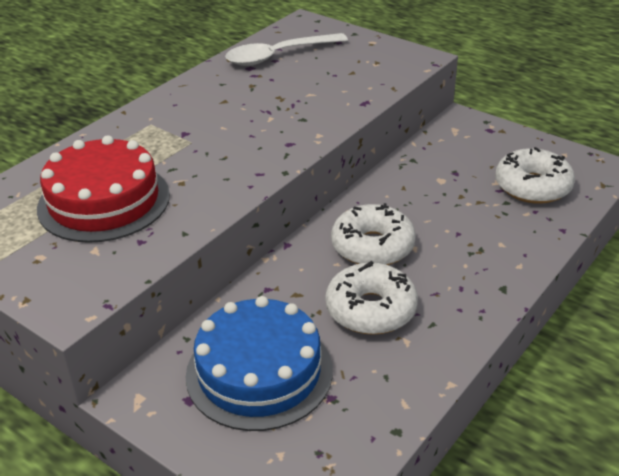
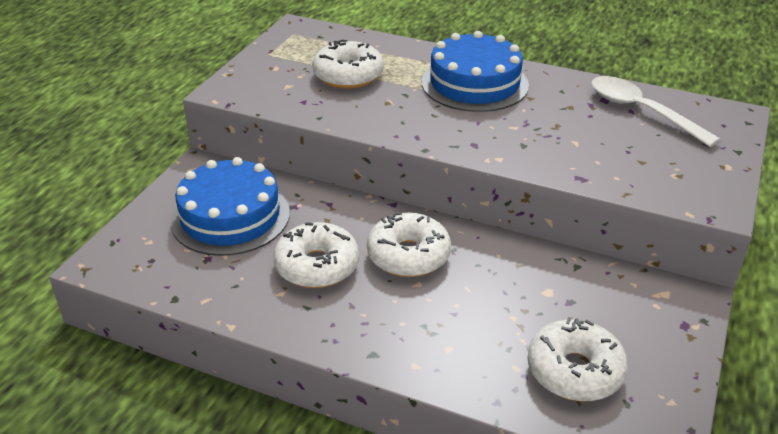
camera: 75 degrees right, 0 degrees up
(104, 201) = (348, 75): red cake -> white donut
(178, 125) = (474, 83): none -> blue cake

